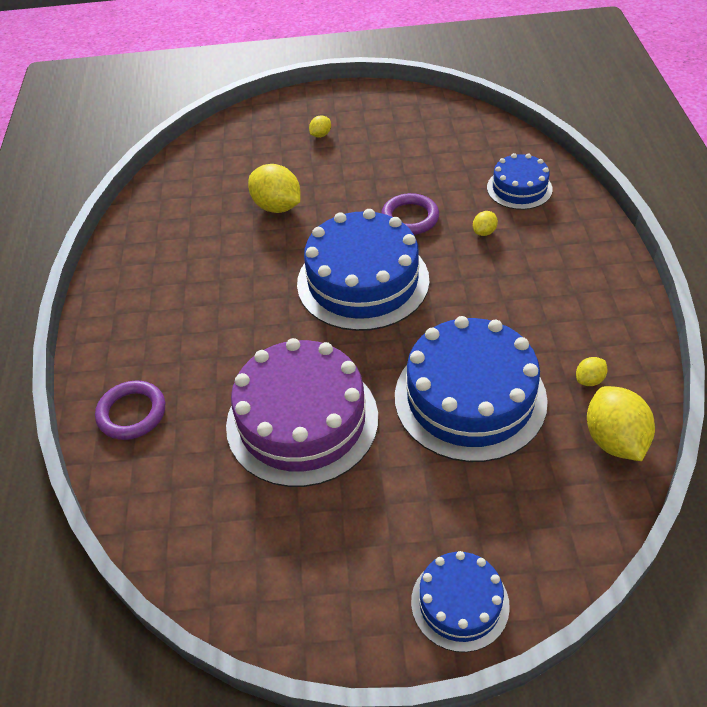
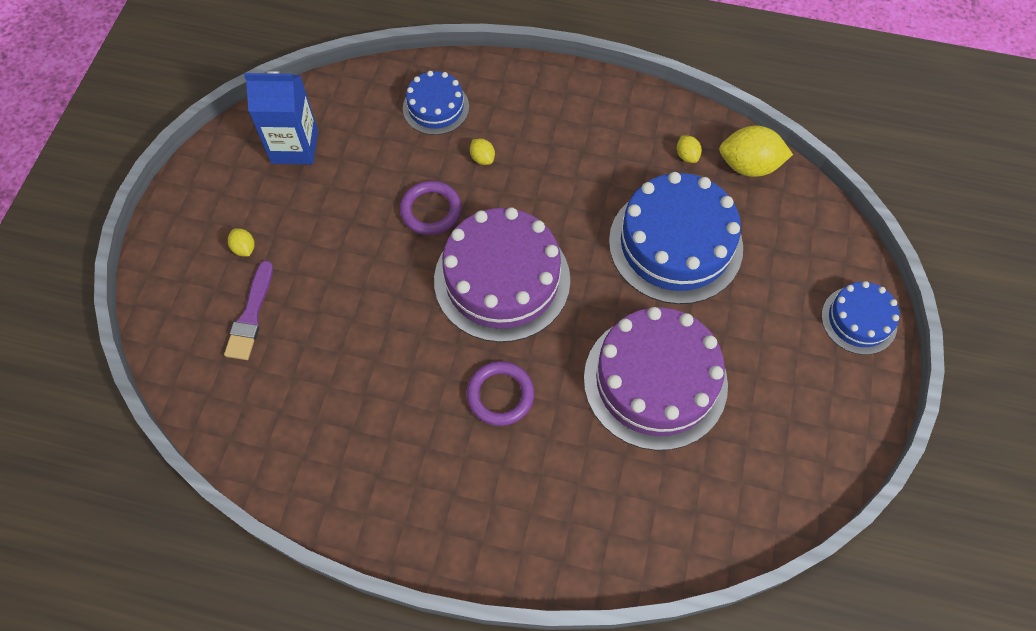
camera: 75 degrees left, 15 degrees up
(132, 413) = (593, 533): purple ring -> purple ring (500, 395)
(265, 157) = (251, 315): none -> purple brush
(277, 207) = (348, 326): yellow lemon -> none
(363, 281) = (502, 279): blue cake -> purple cake
(426, 128) = (294, 147): none -> blue carton

